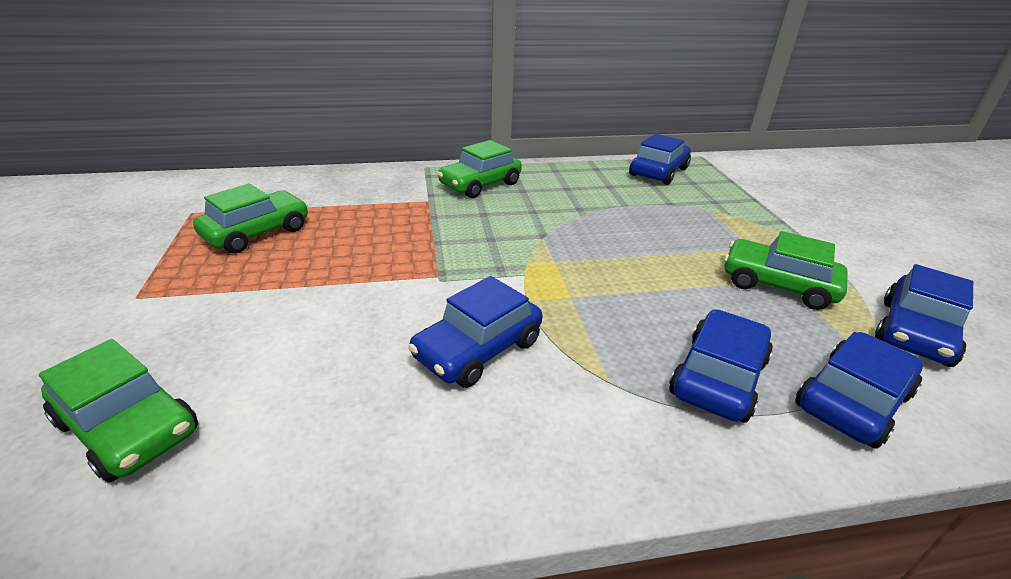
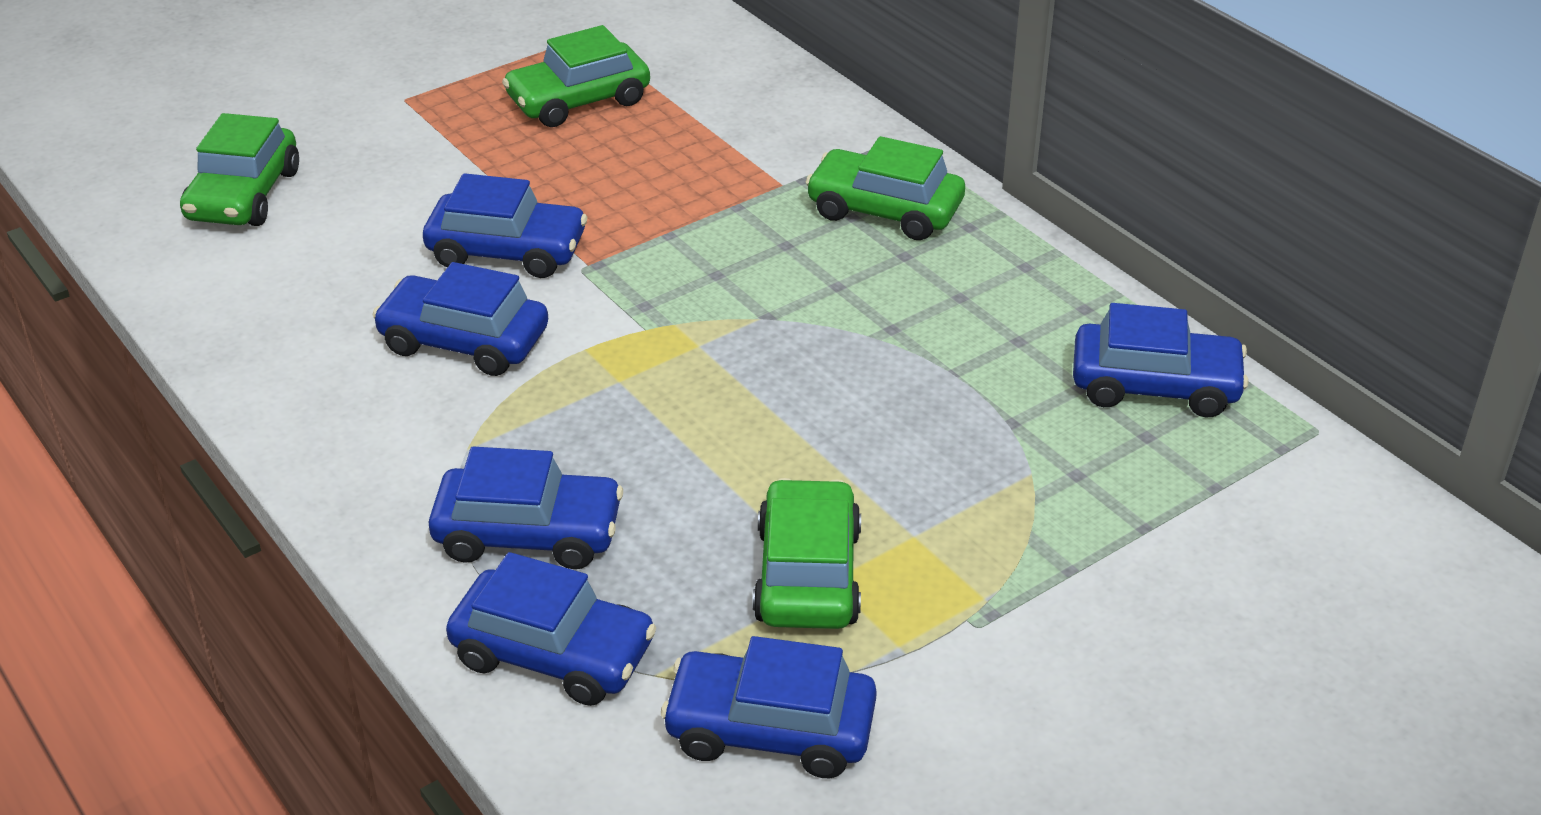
camera: 65 degrees right, 5 degrees up
(257, 233) = (578, 100): green car -> green car turned 135 degrees clockwise
(389, 302) = (507, 251): none -> blue car

